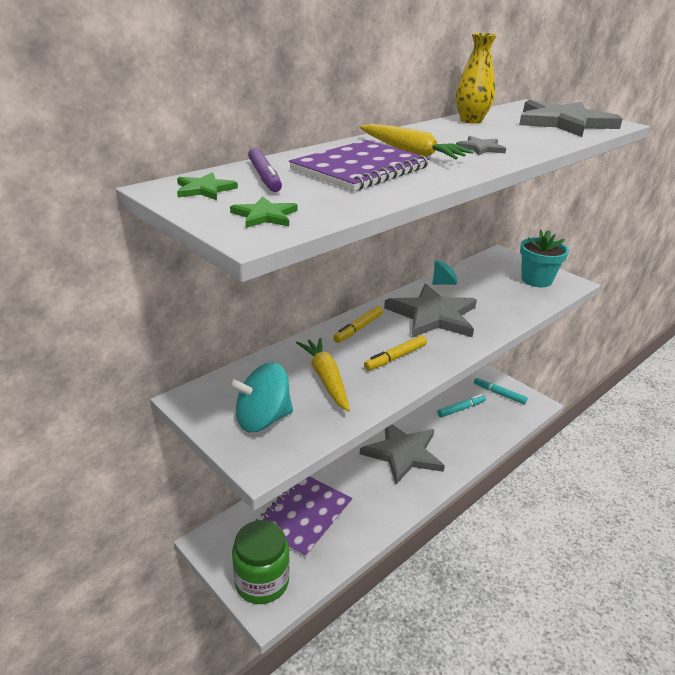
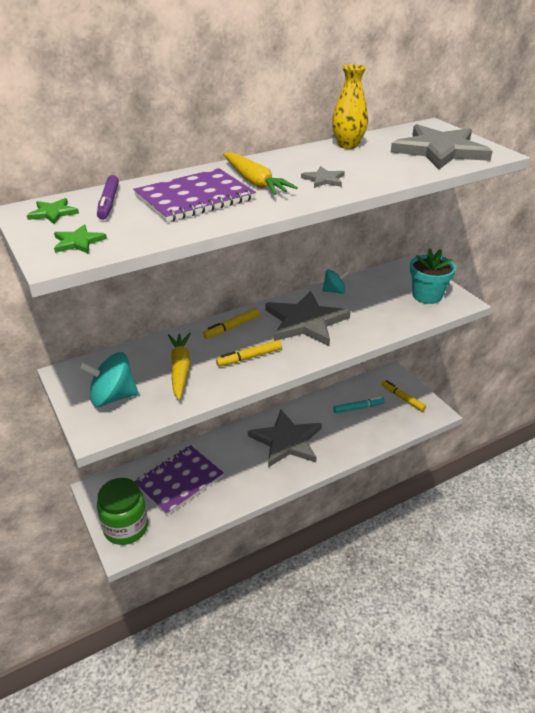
camera: 15 degrees right, 5 degrees up
(499, 394) = (402, 398): turquoise marker -> yellow marker

